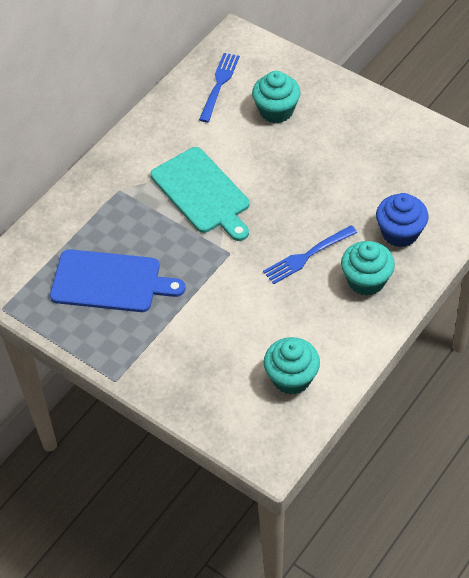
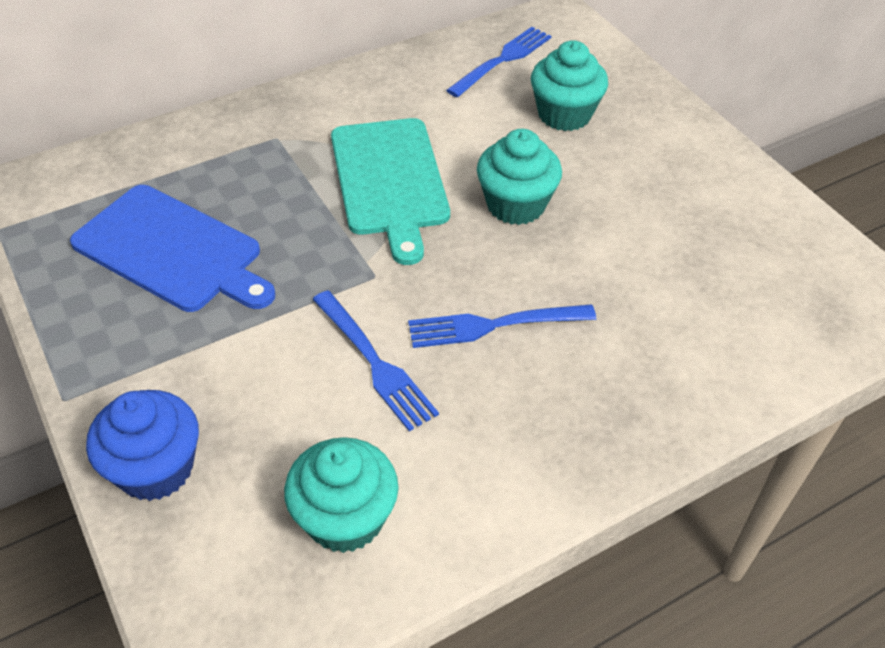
camera: 20 degrees right, 5 degrees down
(259, 299) = (374, 362): none -> blue fork
(366, 280) = (571, 402): turquoise cupcake -> turquoise cupcake (515, 205)
(400, 233) = (670, 347): blue cupcake -> blue cupcake (155, 468)

